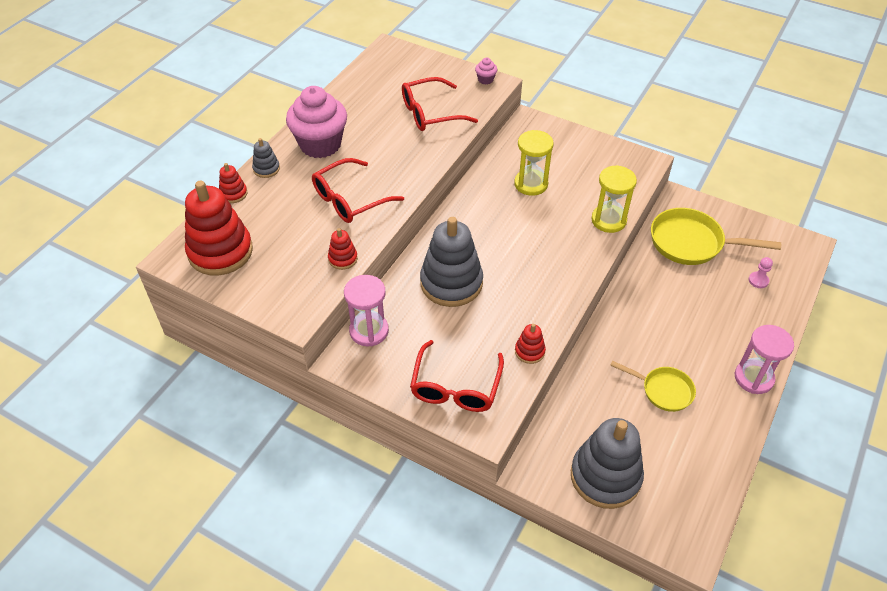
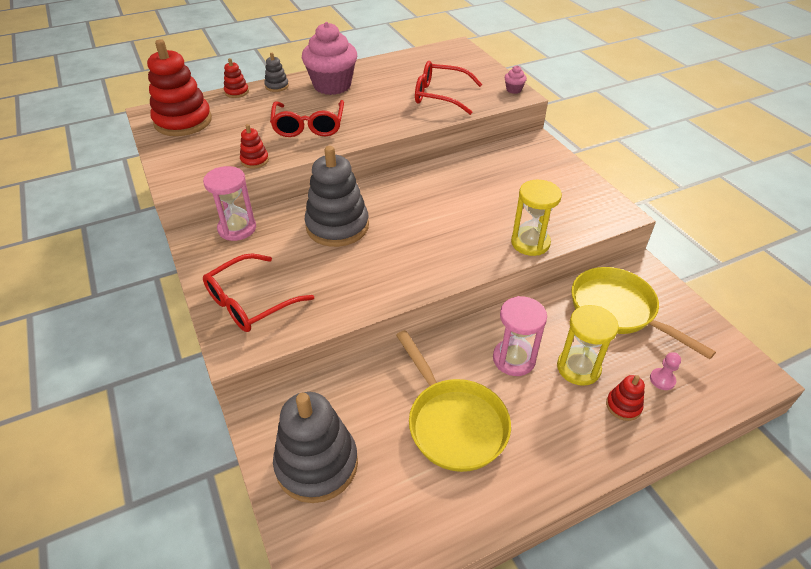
camera: 35 degrees right, 5 degrees down
(350, 199) = (308, 126): red glasses -> red glasses turned 90 degrees counterclockwise
(529, 351) = (340, 309): red stacking toy -> red stacking toy (623, 406)
(531, 184) = (487, 186): yellow hourglass -> yellow hourglass (578, 368)
(663, 390) = (453, 423): yellow pan -> yellow pan, size x1.65
(753, 378) = (564, 469): pink hourglass -> pink hourglass (514, 359)

